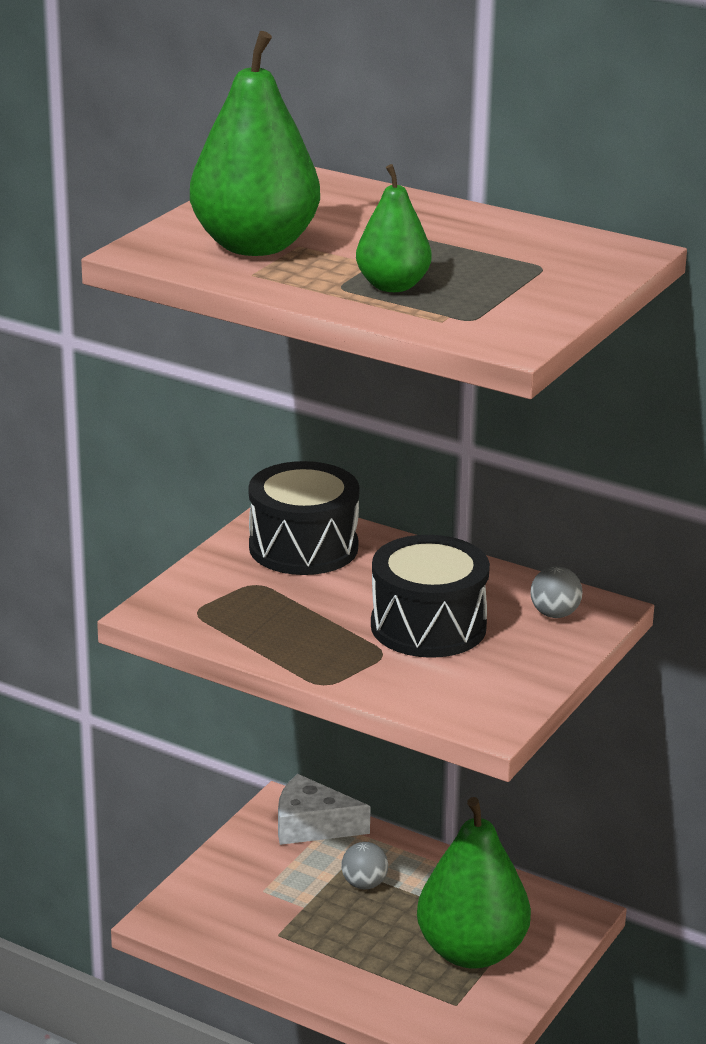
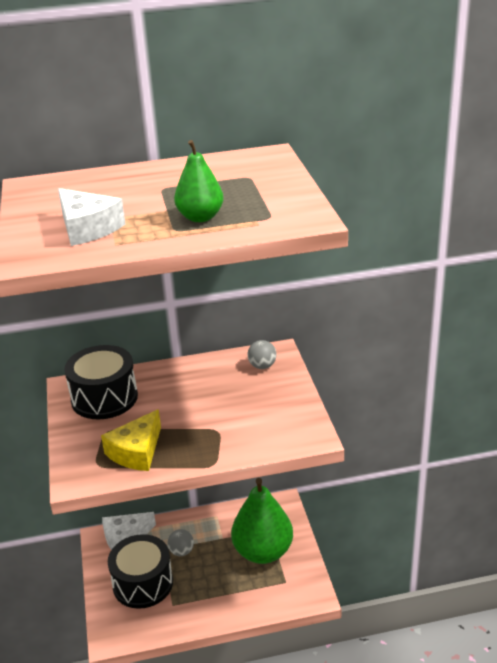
camera: 40 degrees left, 5 degrees up
(255, 246) = (87, 228): green pear -> white cheese
(257, 622) = (136, 451): none -> yellow cheese
(428, 626) = (218, 404): black drum -> black drum (143, 583)

